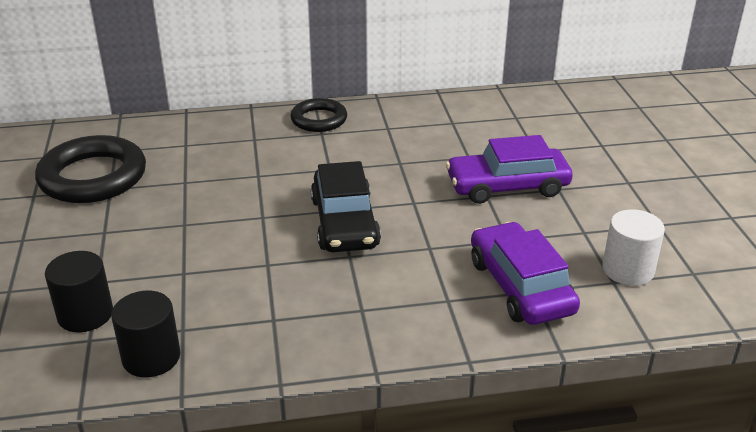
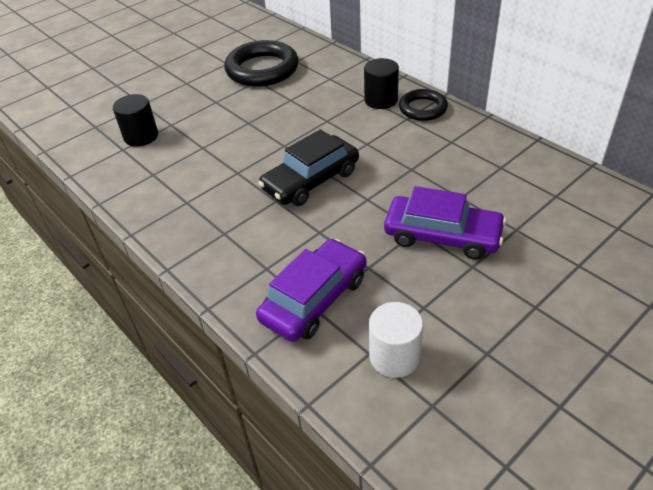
camera: 60 degrees right, 10 degrees up
(151, 357) = (122, 176): black cylinder -> black cylinder (381, 100)
(507, 186) = (442, 236): purple car -> purple car turned 150 degrees clockwise

